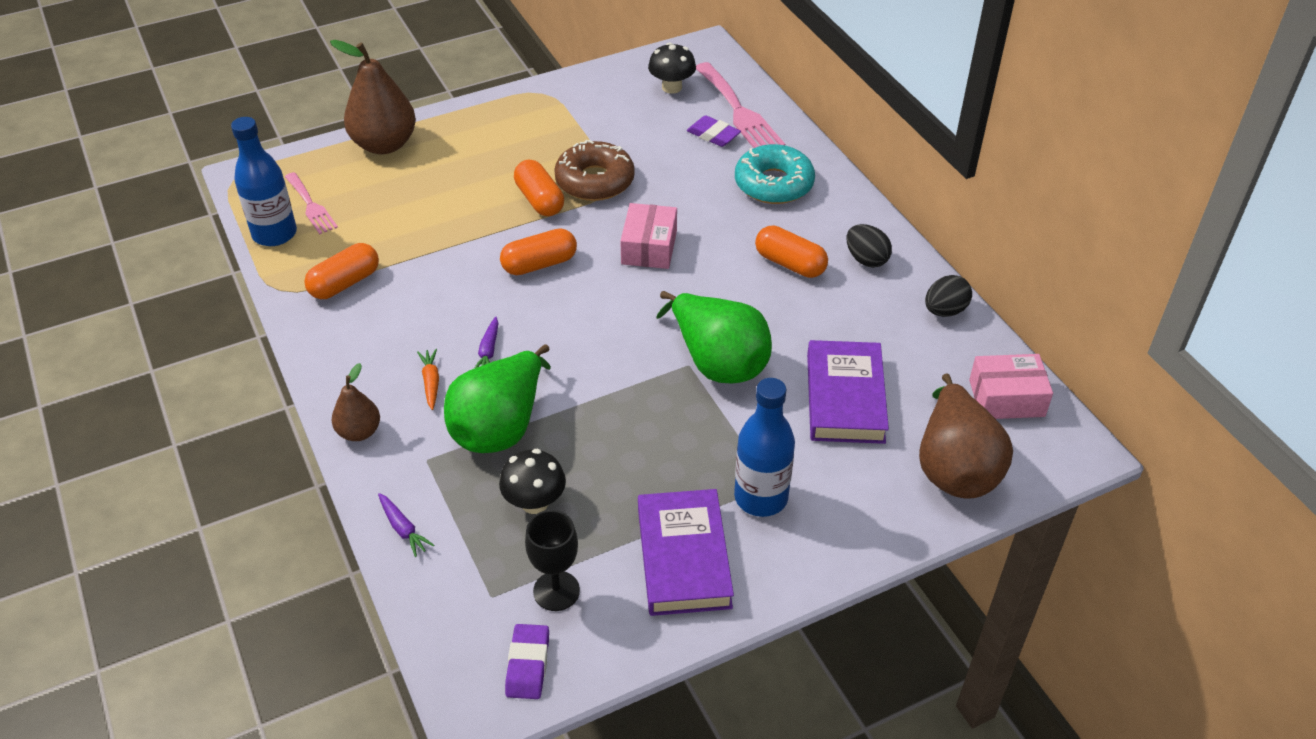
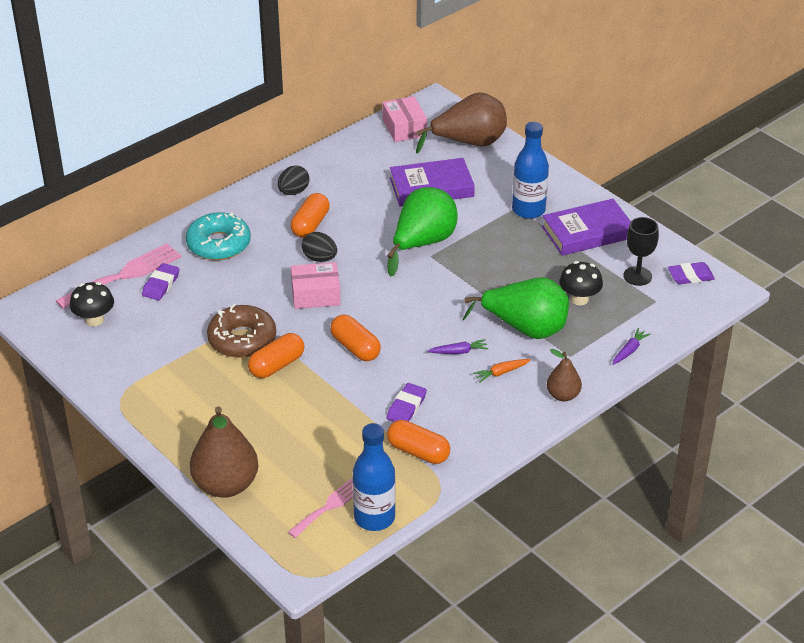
camera: 105 degrees left, 5 degrees down
(418, 287) = (406, 407): none -> purple eraser
(945, 311) = (334, 155): black egg -> black egg (320, 258)

